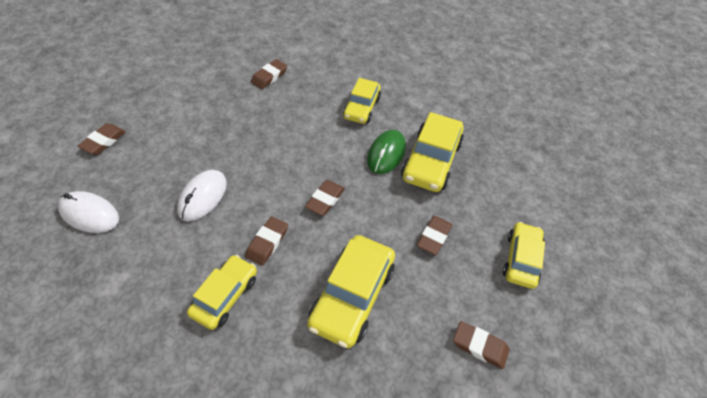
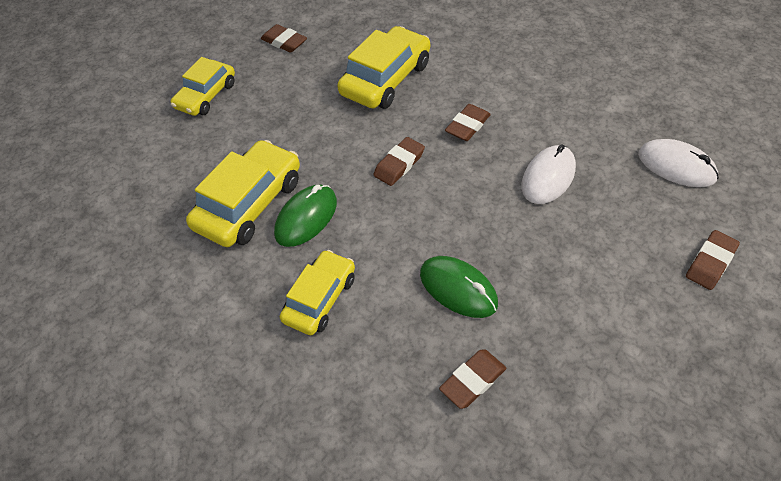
camera: 165 degrees left, 0 degrees up
(225, 296) = (506, 86): yellow car -> none
(277, 117) = (458, 289): none -> green mouse
(434, 237) = (286, 120): brown eraser -> none

